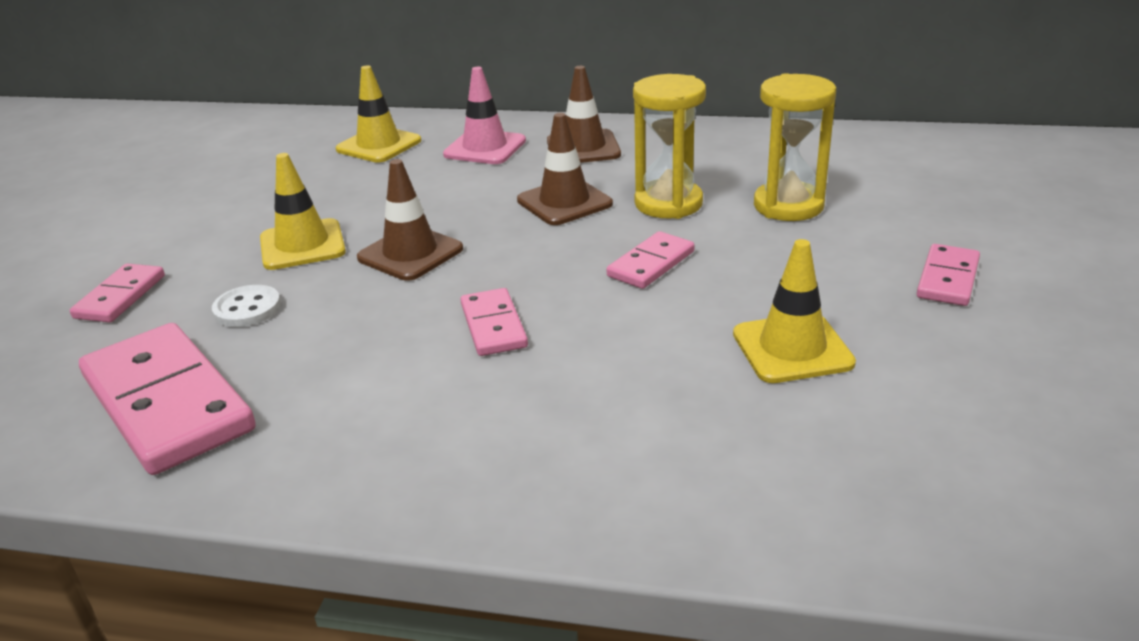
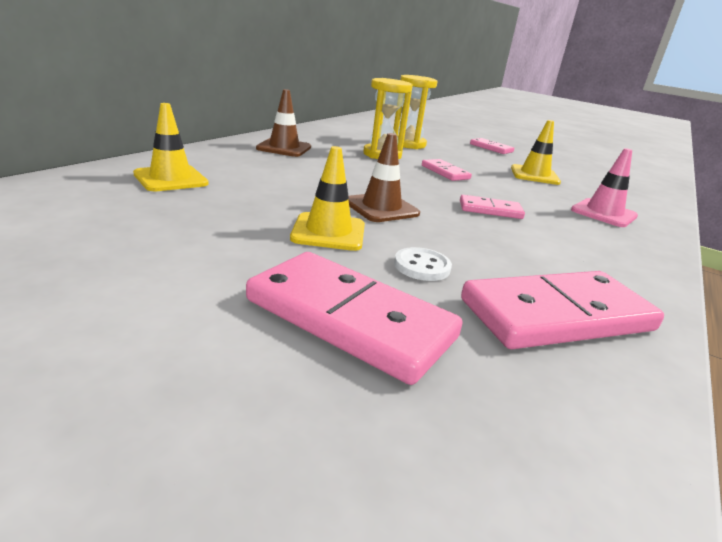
camera: 75 degrees left, 5 degrees down
(120, 297) = (349, 319): pink domino -> pink domino, size x1.93
(485, 148) = (240, 161): pink traffic cone -> pink traffic cone (603, 213)
(564, 202) = (354, 167): brown traffic cone -> none

